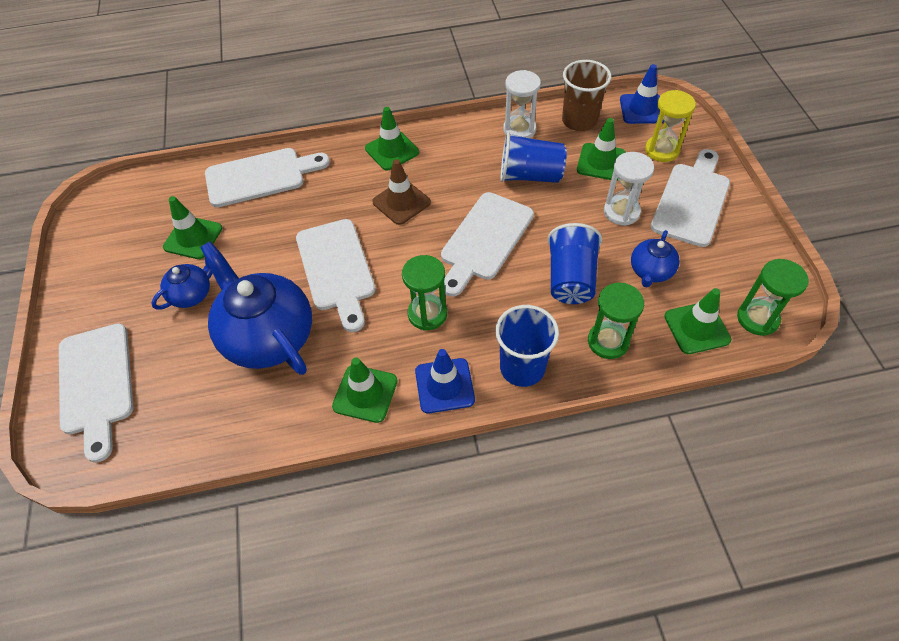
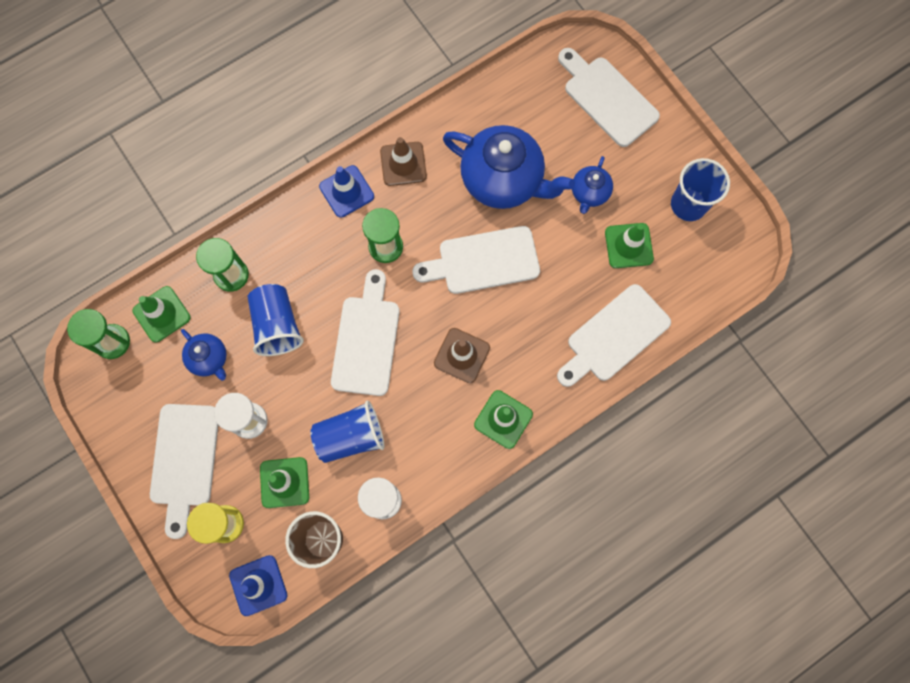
camera: 155 degrees right, 20 degrees up
(336, 269) = (483, 261): white cutting board -> white cutting board turned 60 degrees counterclockwise
(365, 393) = (403, 164): green traffic cone -> brown traffic cone
(522, 368) = (292, 227): blue cup -> blue cup (688, 204)
(650, 271) = (209, 359): blue teapot -> blue teapot turned 135 degrees clockwise

